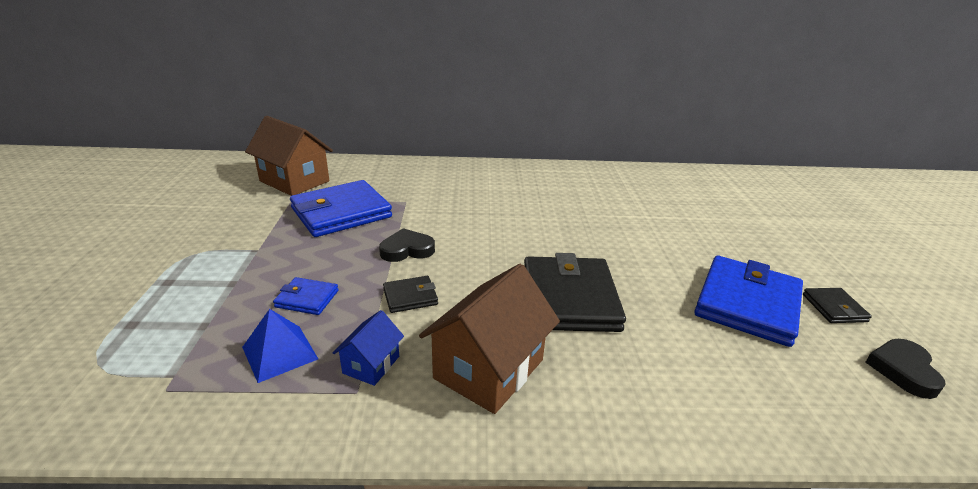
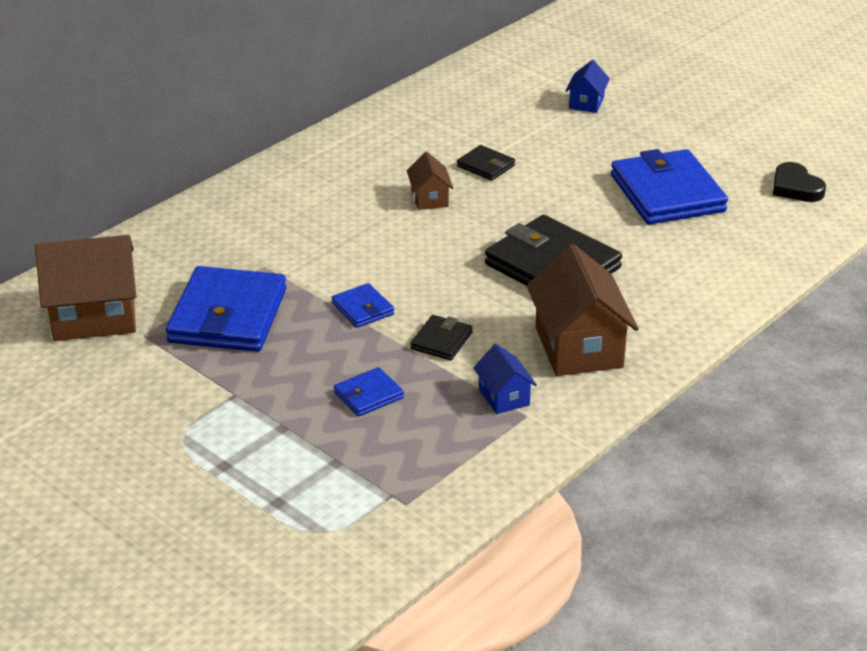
camera: 45 degrees left, 5 degrees up
(280, 353) = (430, 435): blue pyramid -> none
(407, 250) = (363, 309): black heart -> blue wallet
(556, 218) = (429, 198): none -> brown house
(756, 220) = (586, 103): none -> blue house
(834, 308) = (720, 162): black wallet -> black wallet (486, 166)

